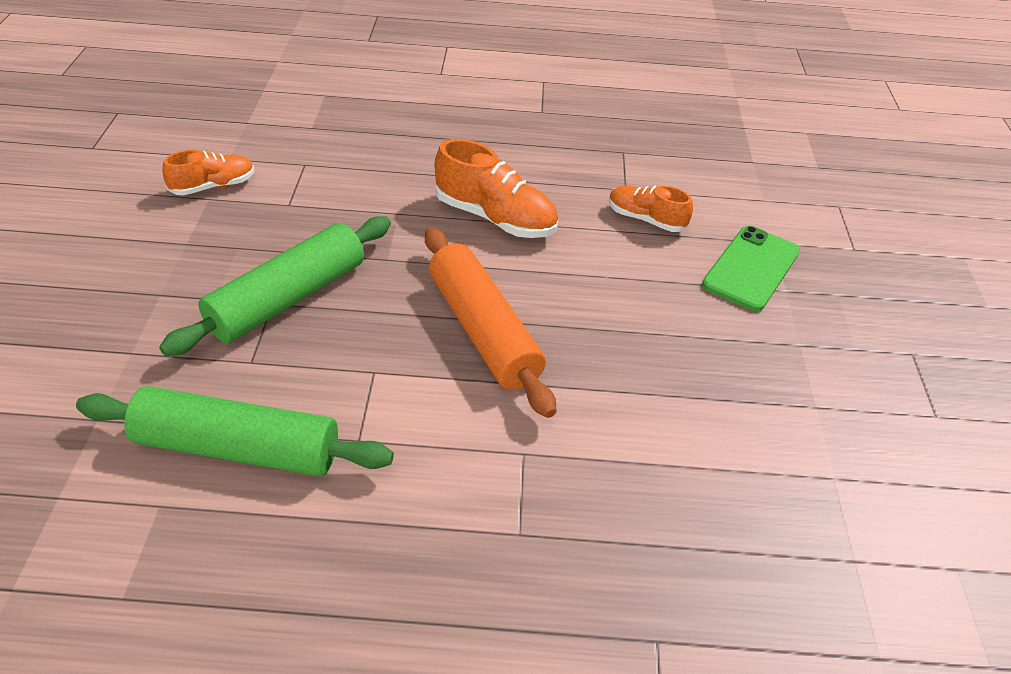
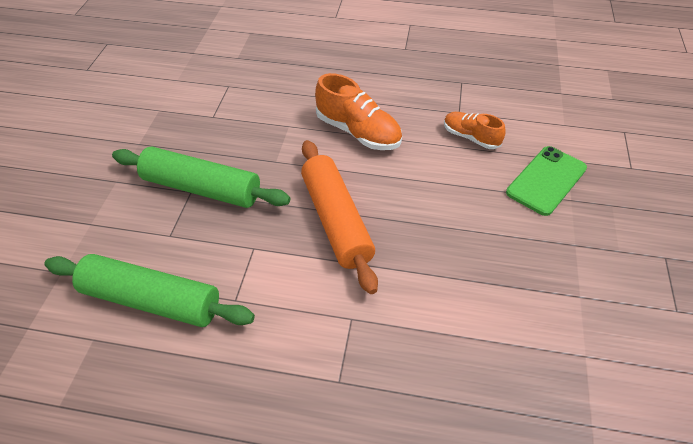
camera: 10 degrees right, 5 degrees up
(213, 186) = (163, 101): orange shoe -> none
(288, 298) = (202, 188): green rolling pin -> green rolling pin turned 60 degrees clockwise

